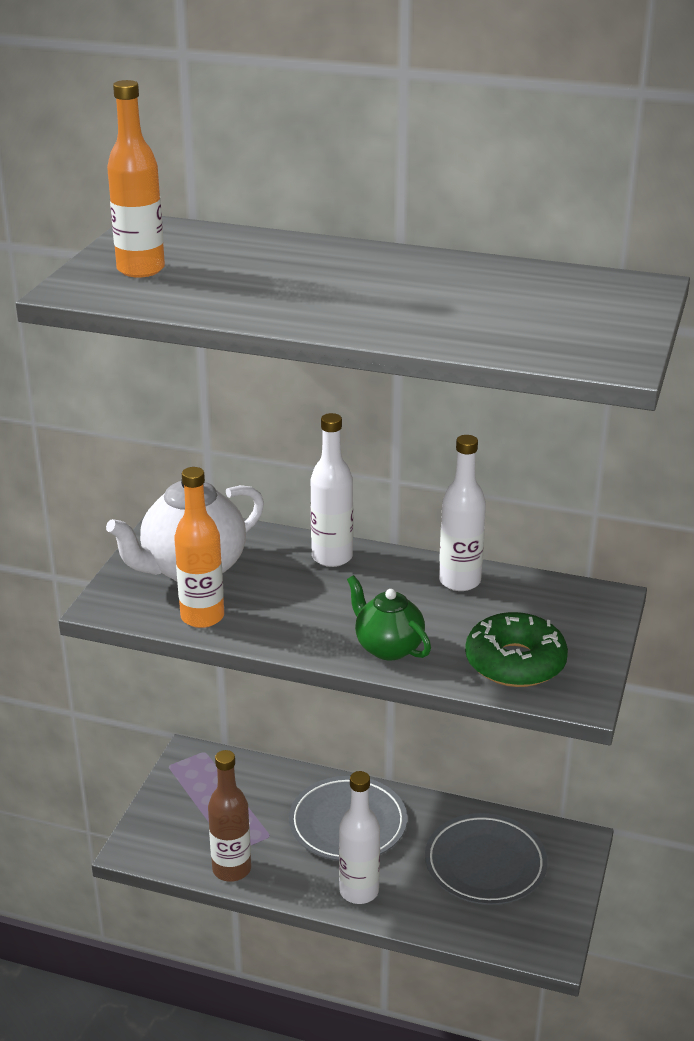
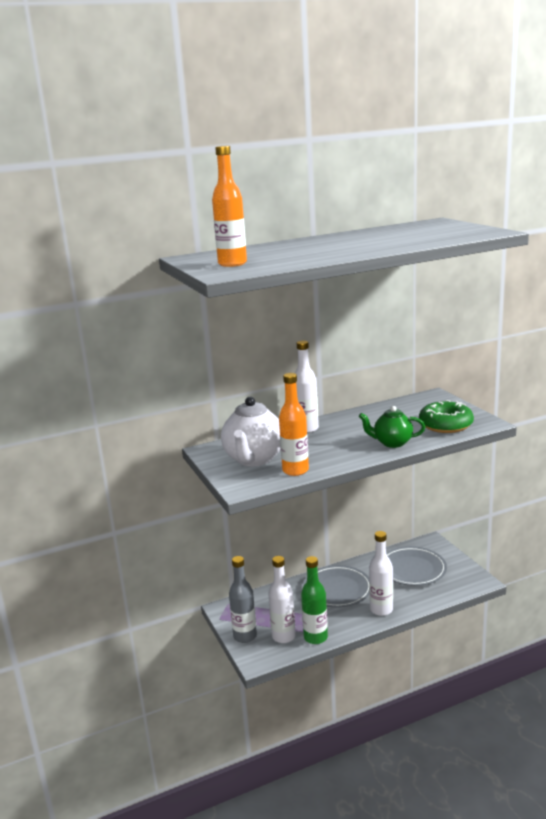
camera: 40 degrees left, 10 degrees down
(163, 809) = (245, 636): none -> grey bottle
(231, 869) = (315, 637): brown bottle -> green bottle
(459, 581) = (373, 413): white bottle -> white bottle (283, 636)

